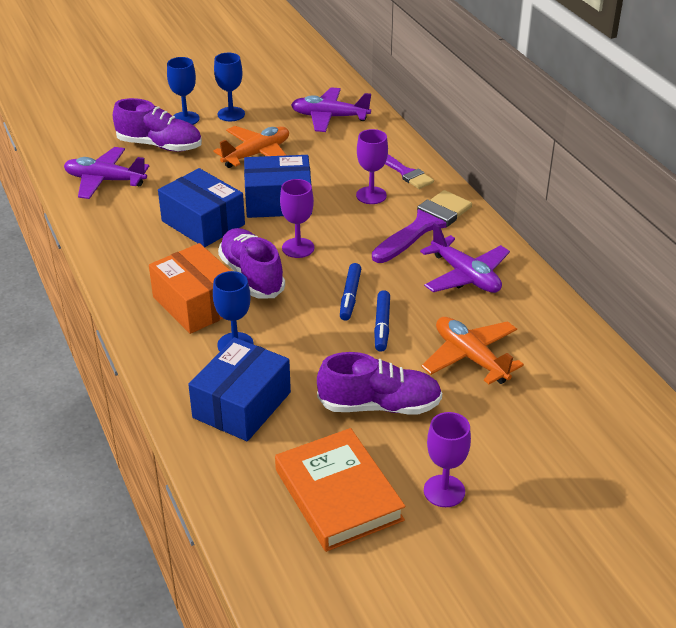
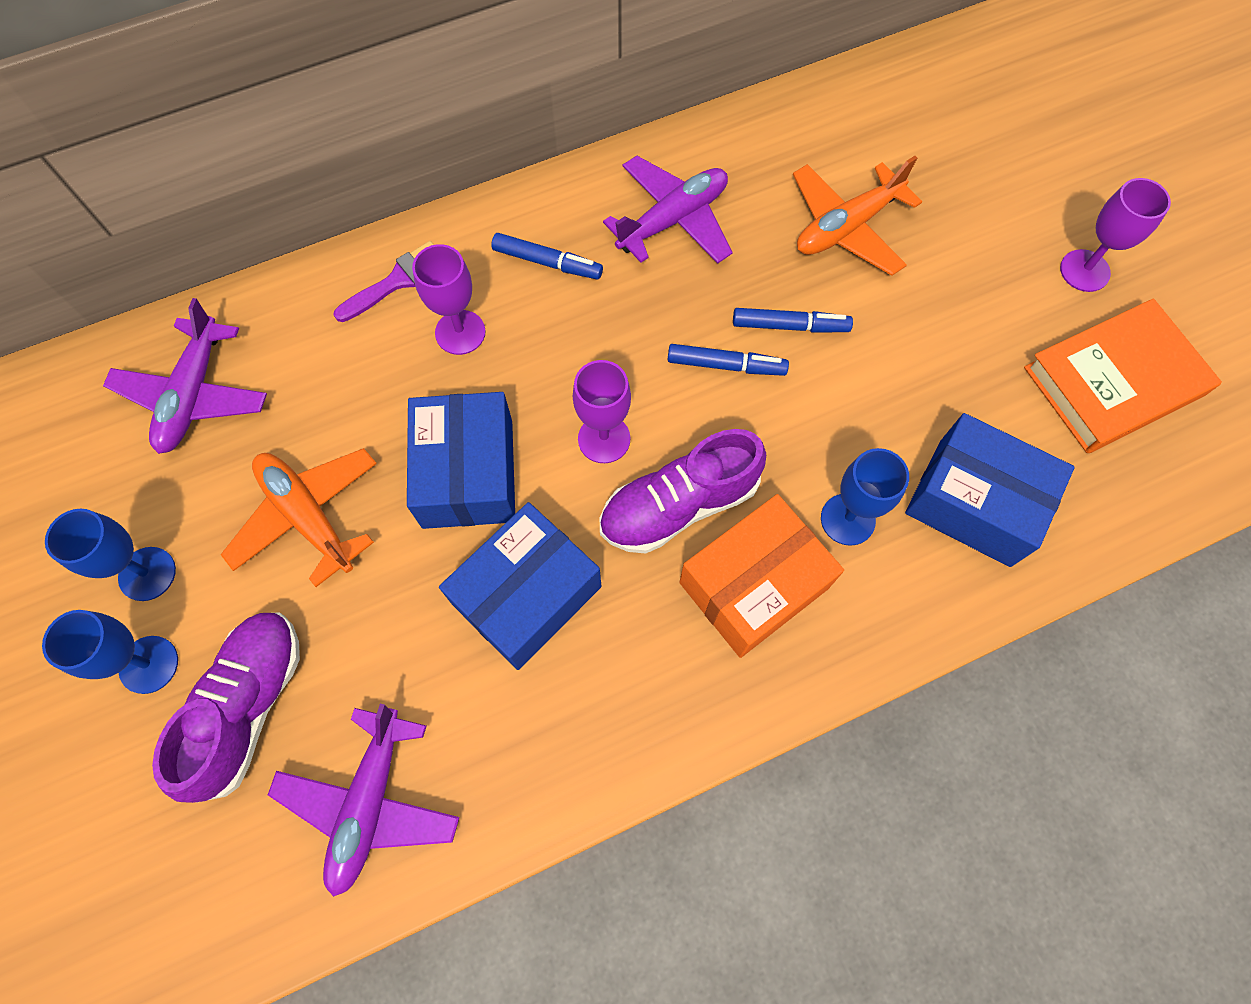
camera: 90 degrees left, 30 degrees up
(379, 405) = (951, 333): purple shoe -> none
(424, 225) = (547, 262): purple brush -> blue marker

